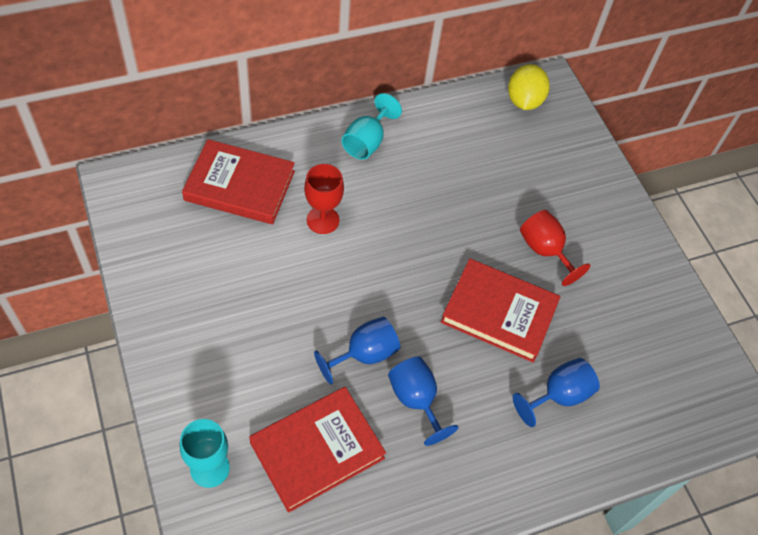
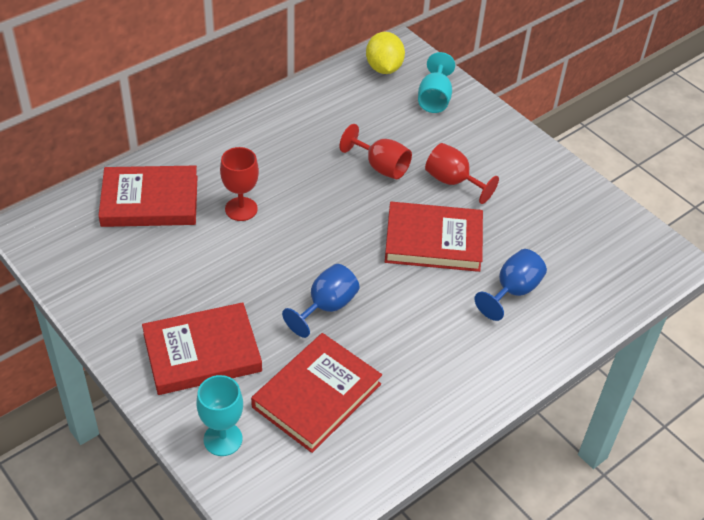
camera: 15 degrees left, 10 degrees down
(226, 367) = (202, 353): none -> red book
(367, 142) = (255, 135): turquoise goblet -> turquoise goblet (434, 99)
(416, 400) = (389, 330): blue goblet -> none
(478, 212) = (381, 167): none -> red goblet

